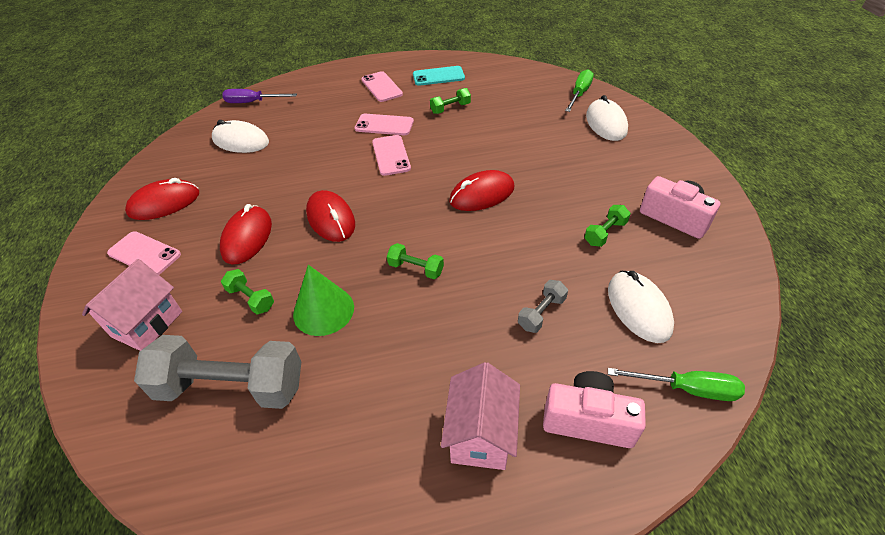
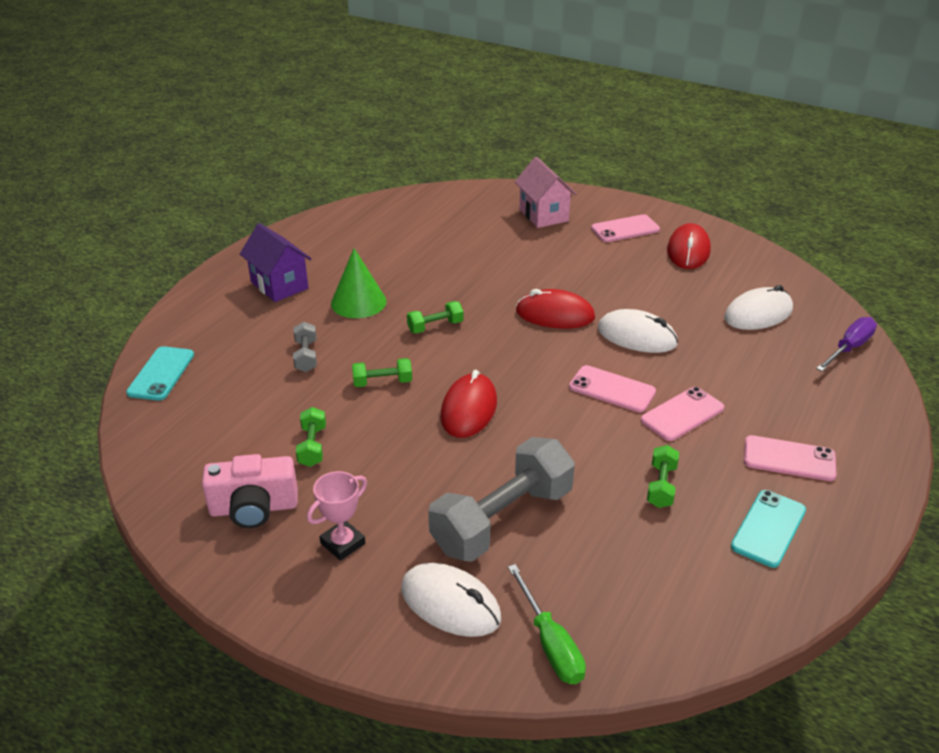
camera: 130 degrees right, 10 degrees down
(231, 386) = (446, 227): grey dumbbell -> grey dumbbell (502, 520)
(247, 237) = (585, 271): red mouse -> none
(251, 299) = (512, 253): green dumbbell -> green dumbbell (382, 382)
(323, 310) = (456, 274): green cone -> green cone (358, 302)
(480, 435) = (279, 285): pink house -> purple house
(588, 420) = (220, 324): pink camera -> none
(635, 171) = (343, 543): none -> pink trophy
(638, 308) = (232, 402): white mouse -> white mouse (637, 336)
(687, 389) = (161, 374): green screwdriver -> turquoise phone

